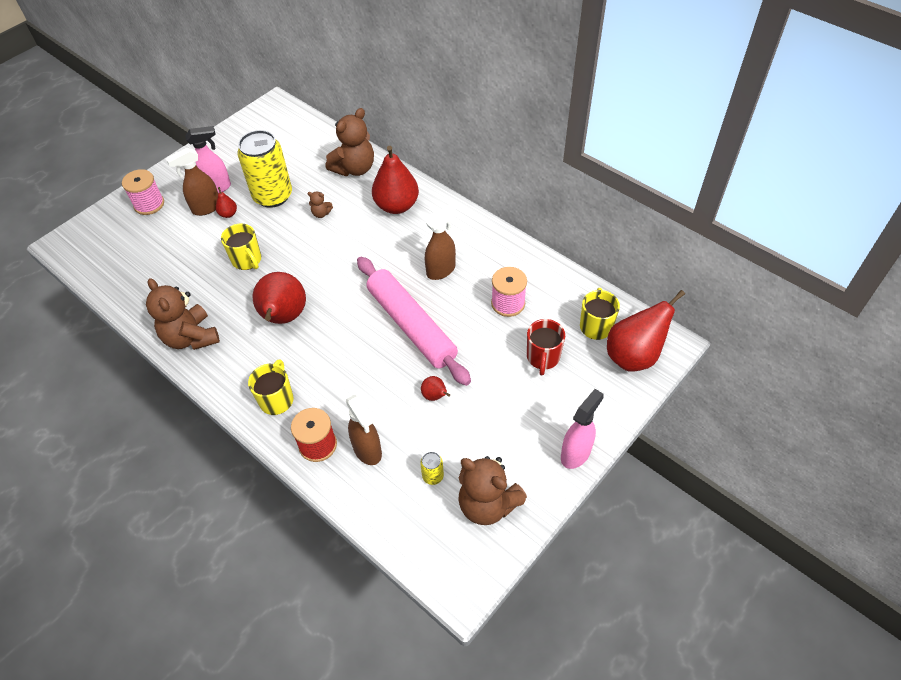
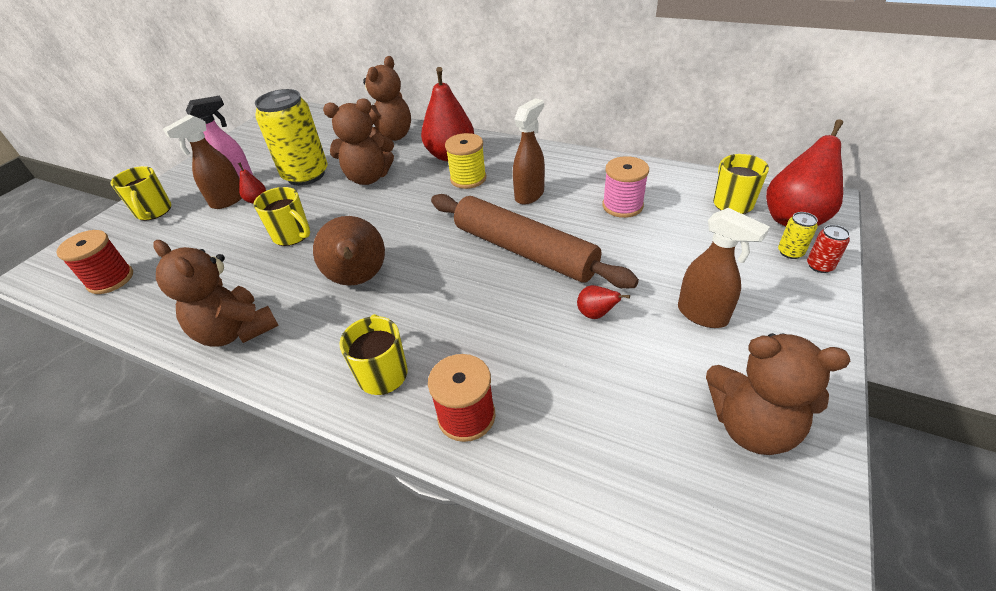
camera: 15 degrees left, 10 degrees down
(113, 266) = (110, 279): none -> red spool
(149, 204) = (154, 212): pink spool -> yellow mug
(284, 317) = (359, 280): red pear -> brown pear
(321, 213) = (368, 178): brown teddy bear -> brown teddy bear, size x2.25
(367, 450) = (542, 403): brown spray bottle -> brown spray bottle (703, 315)
(400, 238) = (468, 179): none -> yellow spool
(411, 326) = (524, 251): pink rolling pin -> brown rolling pin
(433, 476) = (652, 410): yellow can -> yellow can (790, 252)
(543, 358) = (697, 244): red mug -> none
(576, 453) = (815, 330): pink spray bottle -> none
(619, 404) = (819, 266): none -> red can

